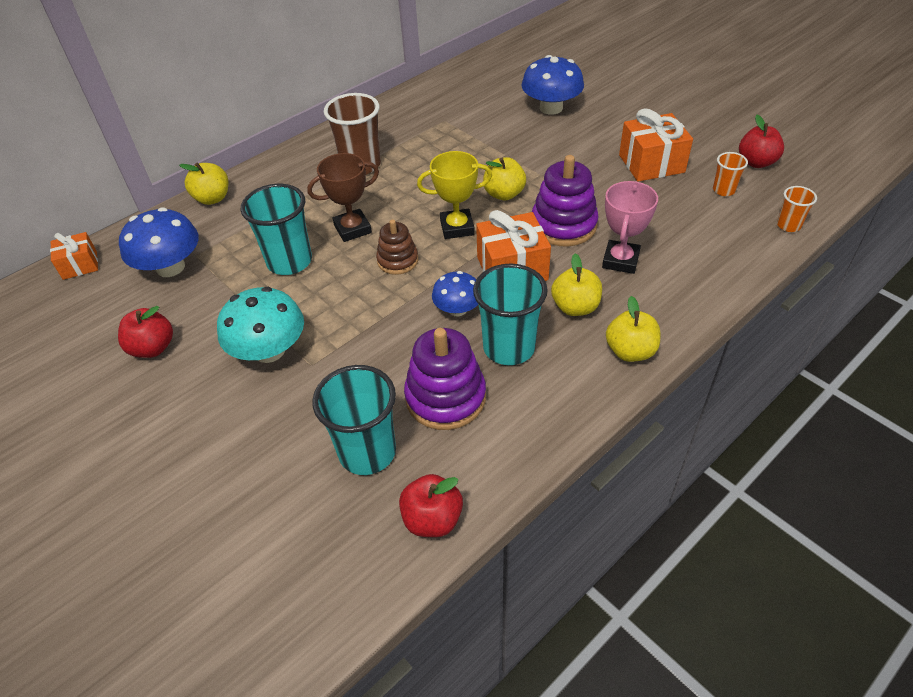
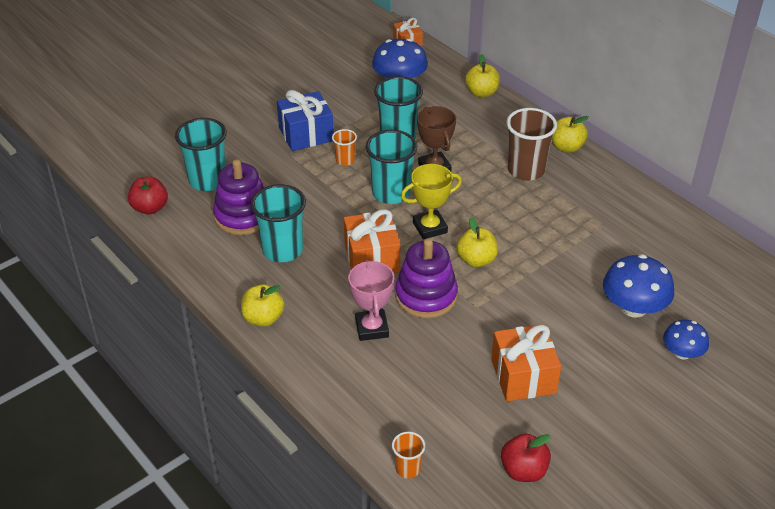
camera: 90 degrees right, 5 degrees down
(153, 348) = (319, 85): red apple -> none
(269, 350) = (306, 134): turquoise mushroom -> blue gift
(397, 260) = (391, 193): brown stacking toy -> turquoise cup
(457, 227) = (430, 228): yellow trophy -> yellow trophy turned 75 degrees clockwise
(457, 309) = (329, 225): blue mushroom -> blue mushroom (682, 353)
(575, 307) = (318, 292): yellow apple -> yellow apple (566, 147)
(620, 260) = (372, 328): pink trophy -> pink trophy turned 60 degrees clockwise
(723, 190) = (472, 428): orange cup -> orange cup (345, 160)

